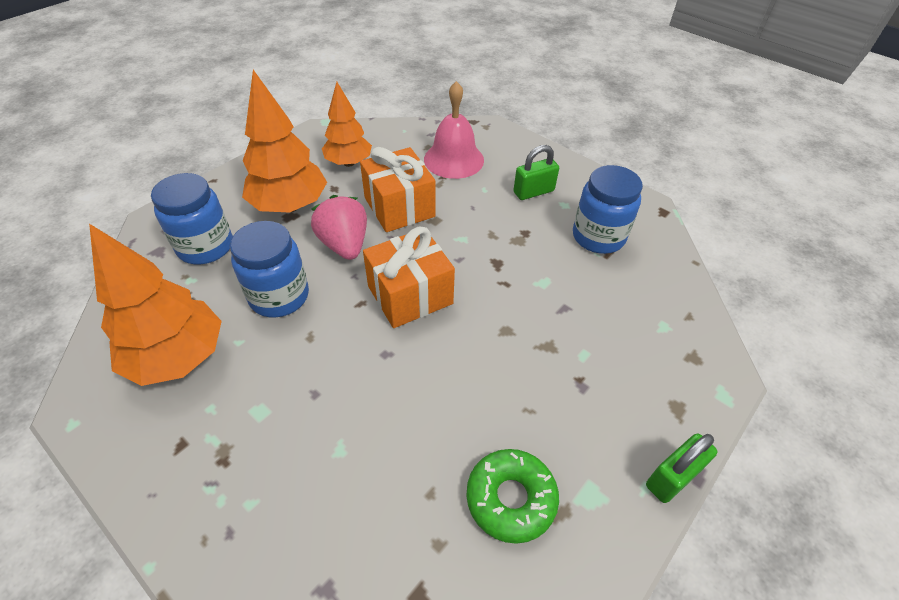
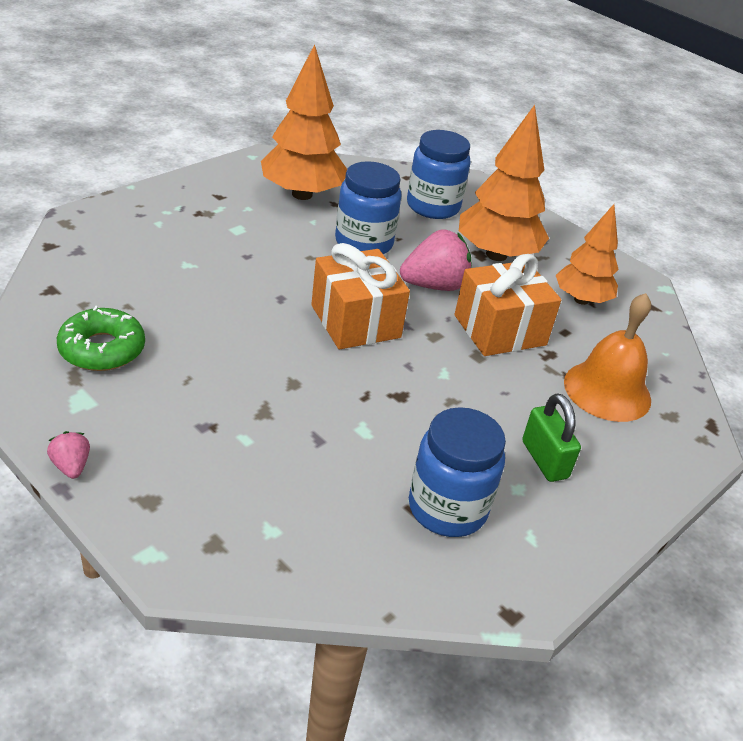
camera: 90 degrees right, 10 degrees down
(454, 159) = (607, 390): pink bell -> orange bell
(672, 477) = (71, 466): green padlock -> pink strawberry

